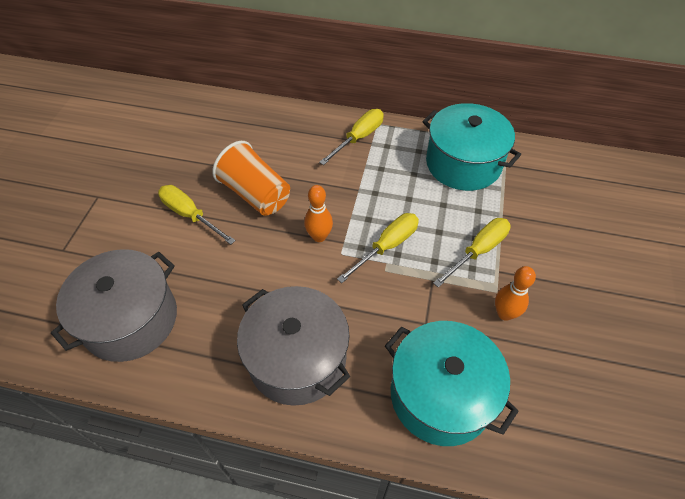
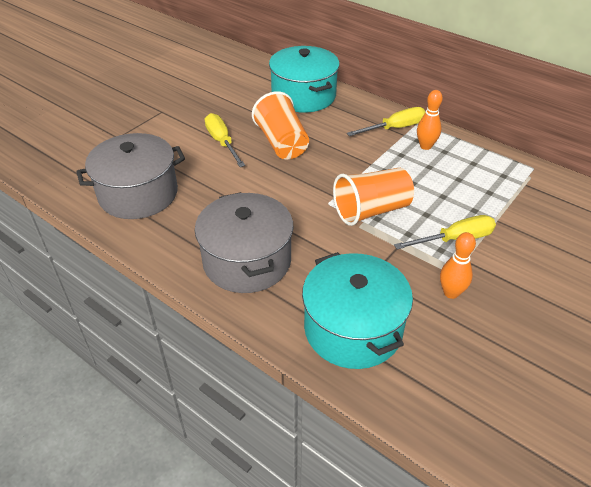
camera: 25 degrees right, 10 degrees down
(319, 236) = (316, 186): orange bowling pin -> orange bowling pin (425, 146)
(387, 246) = (371, 210): yellow screwdriver -> orange cup
(463, 163) = (482, 172): turquoise pot -> turquoise pot (304, 96)

